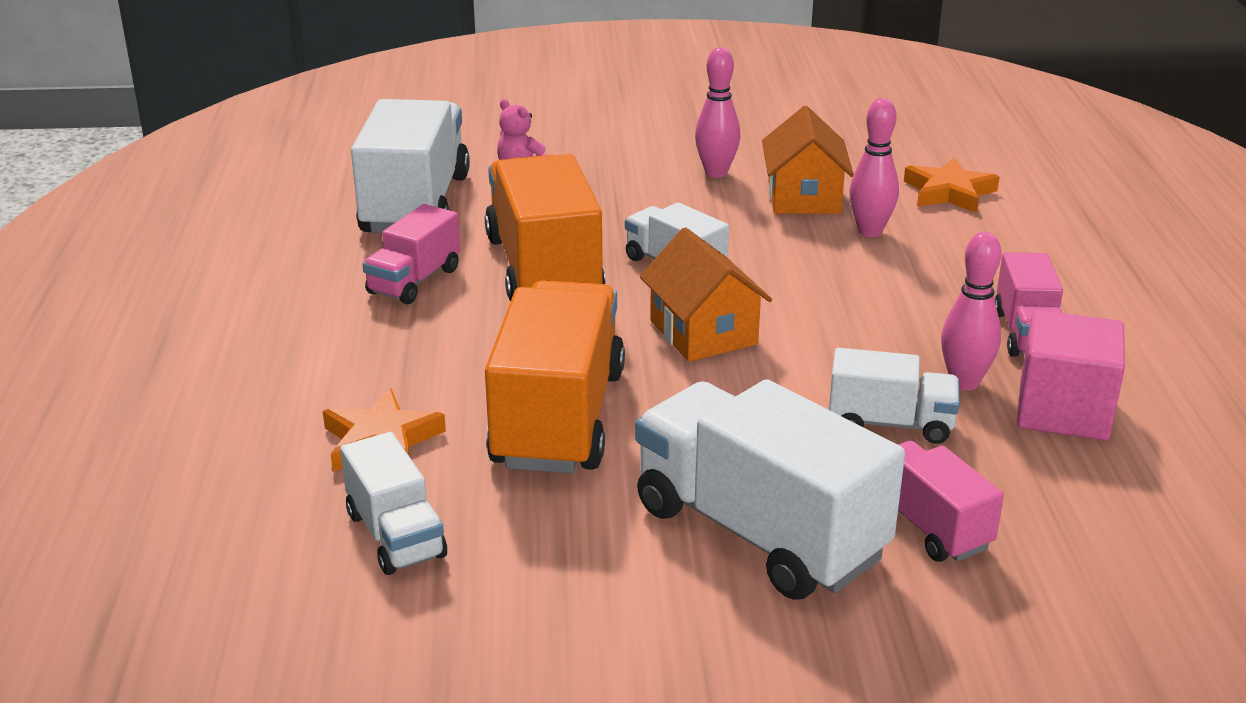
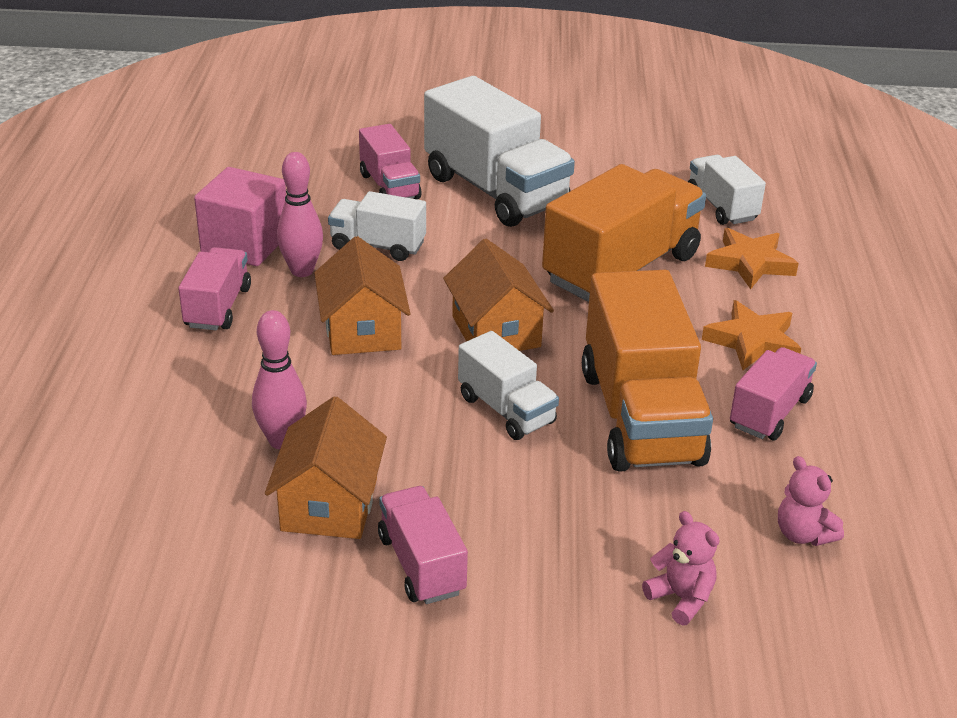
camera: 175 degrees left, 5 degrees up
(416, 204) = (803, 534): white truck -> pink teddy bear
(559, 418) = (621, 269): orange truck -> orange truck turned 150 degrees counterclockwise
(716, 173) = (421, 564): pink bowling pin -> pink truck
(851, 323) = (362, 330): none -> orange house
(949, 192) = (150, 497): orange star -> orange star (752, 342)

